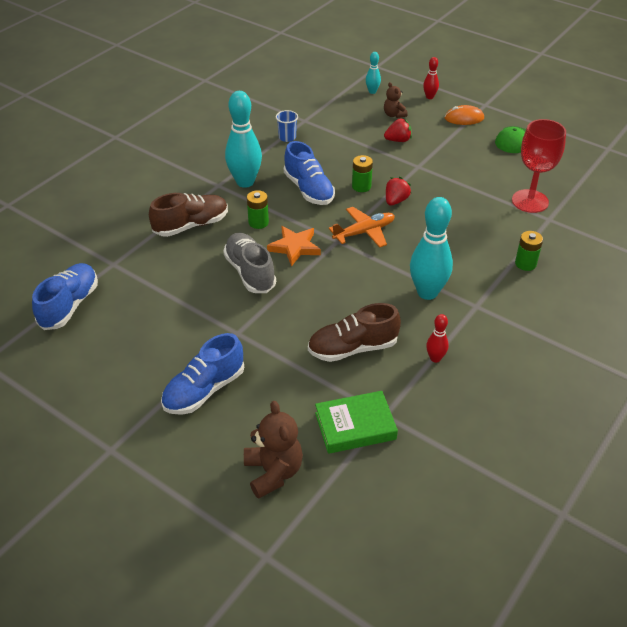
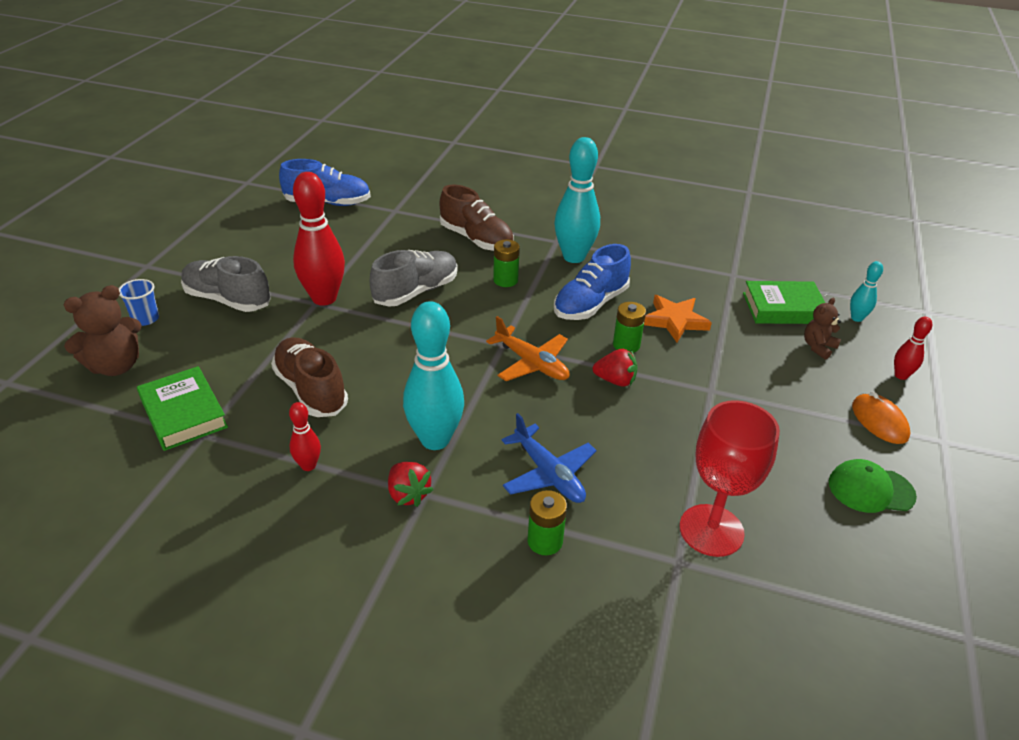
camera: 70 degrees right, 5 degrees down
(204, 390) = (227, 300): blue shoe -> grey shoe
(233, 327) = (324, 298): none -> red bowling pin
(287, 137) = (684, 269): blue cup -> blue cup (145, 319)
(294, 247) = (474, 314): orange star -> orange star (674, 321)
(350, 114) = (783, 308): none -> green book
(398, 140) = (758, 361): red strawberry -> red strawberry (408, 494)
(472, 249) = (548, 474): none -> blue plane

